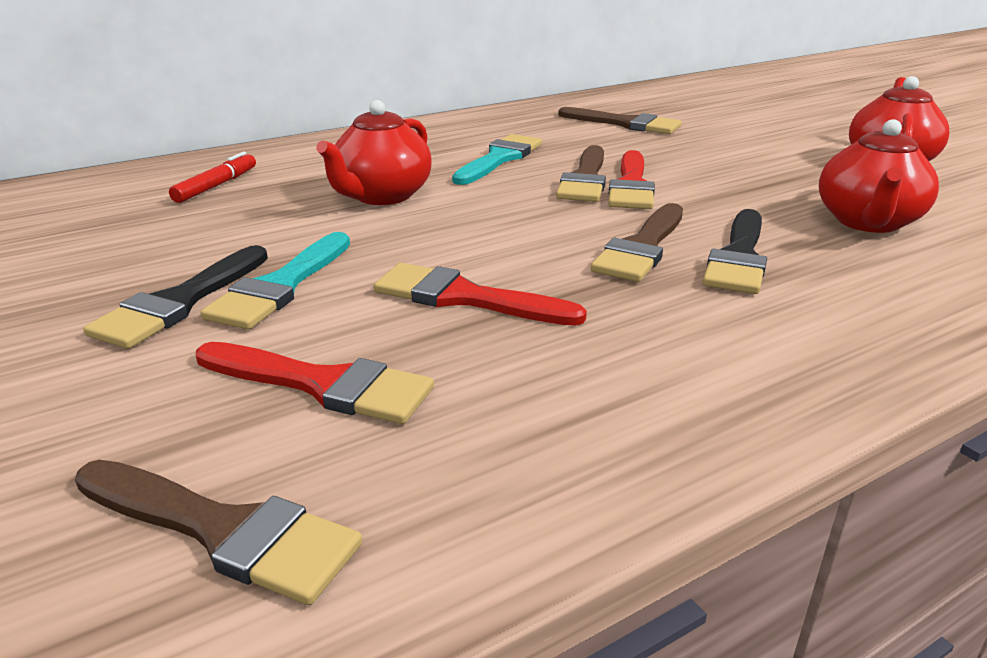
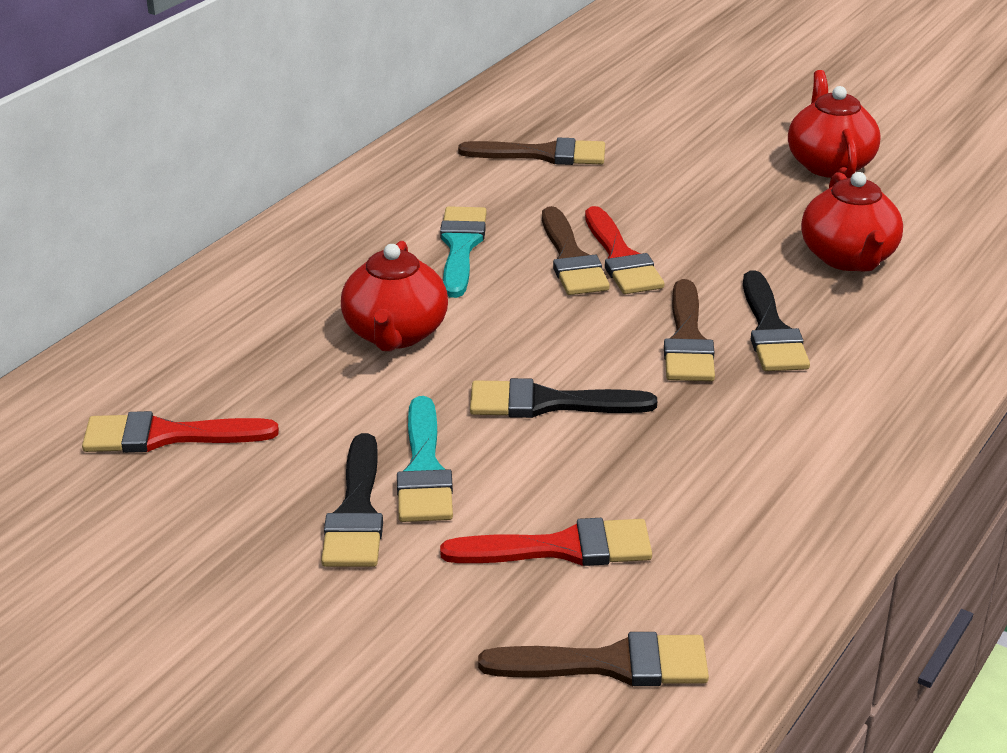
camera: 25 degrees left, 5 degrees up
(216, 186) = (204, 363): red marker -> none
(455, 264) = (548, 403): none -> black brush
(465, 298) = (589, 437): red brush -> red brush (167, 436)

